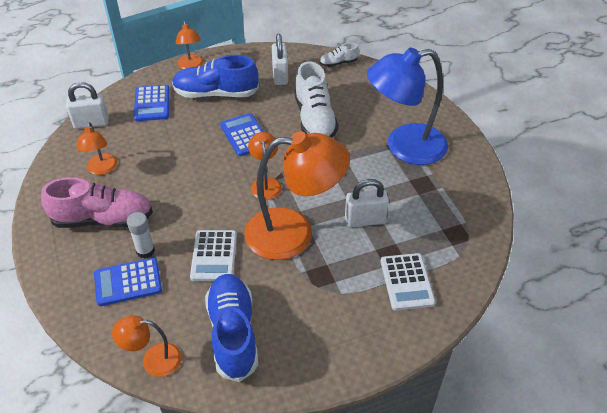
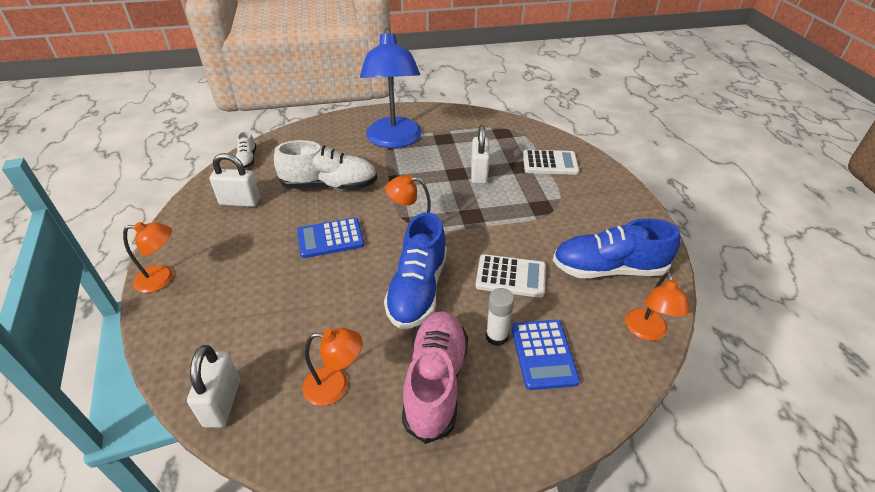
camera: 80 degrees left, 5 degrees down
(152, 104) = (219, 324): blue calculator -> none
(216, 94) = (239, 258): blue shoe -> blue shoe (418, 289)
(294, 233) = (487, 217): orange lamp -> none

